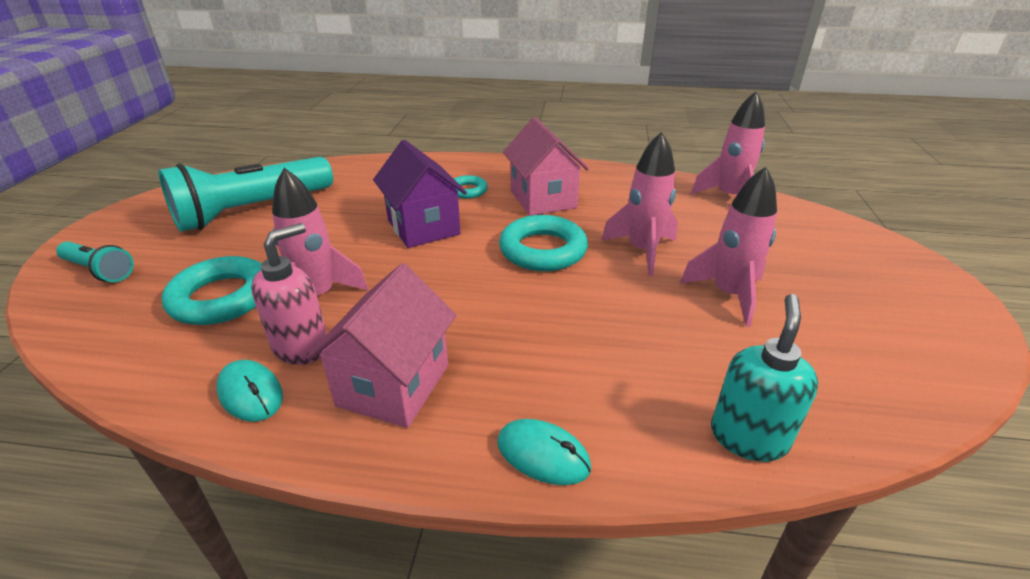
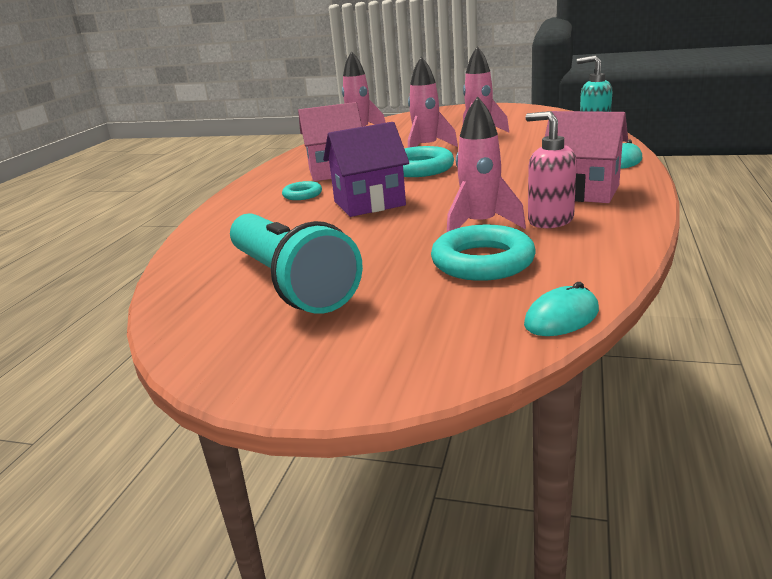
camera: 80 degrees left, 10 degrees down
(99, 271) = (421, 345): turquoise flashlight -> none
(250, 393) = (607, 227): turquoise mouse -> turquoise mouse (561, 317)

